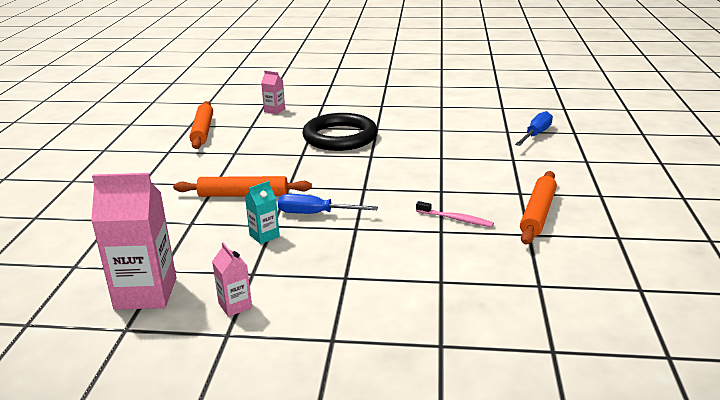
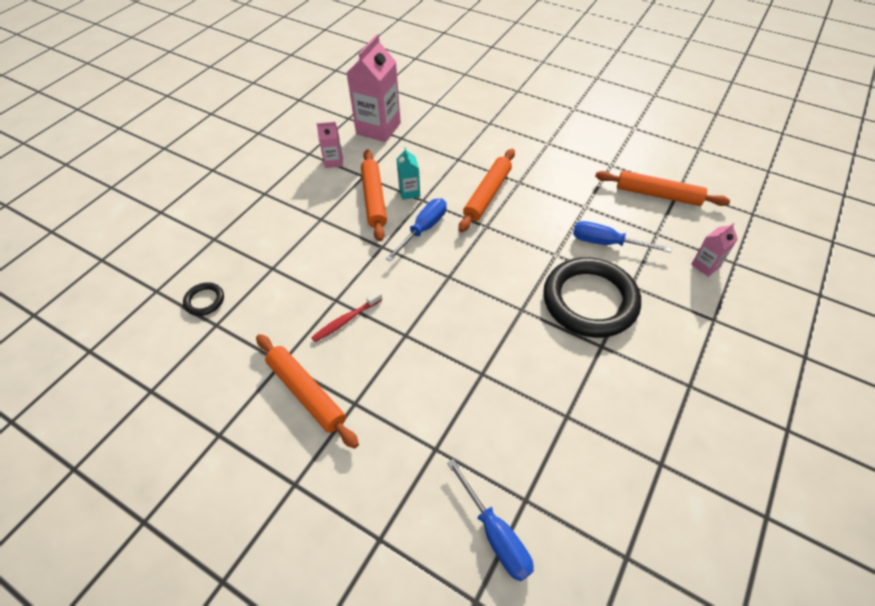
camera: 115 degrees right, 25 degrees up
(274, 140) = (606, 243): none -> blue screwdriver
(289, 253) = (374, 199): none -> orange rolling pin
(456, 219) = (346, 320): pink toothbrush -> red toothbrush
(524, 306) = (204, 300): none -> black ring

